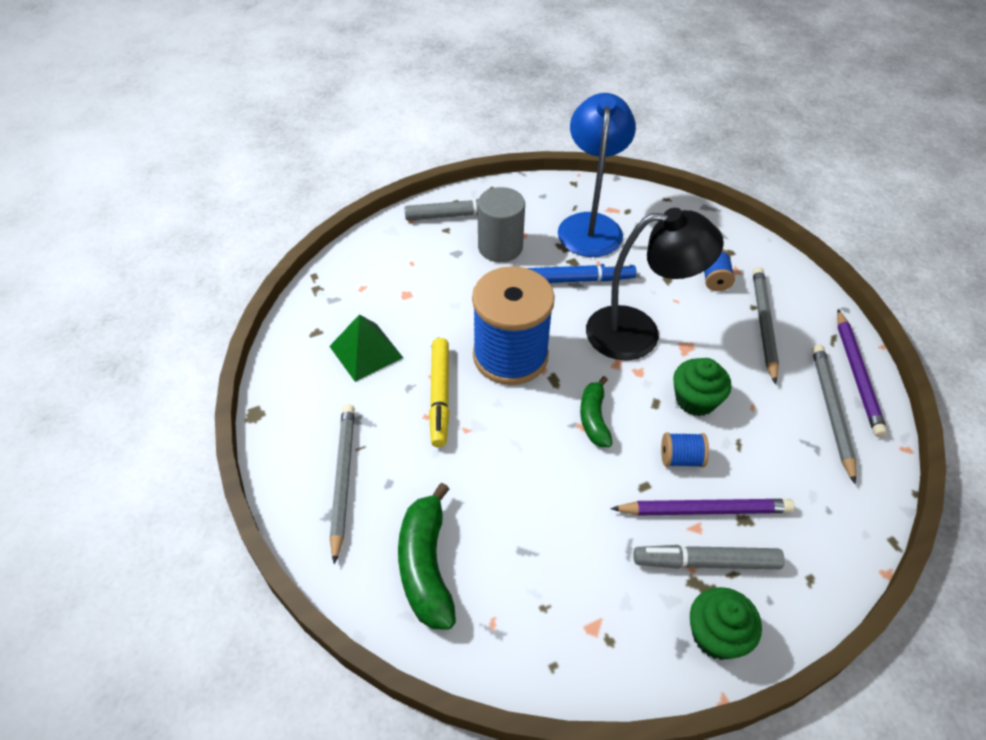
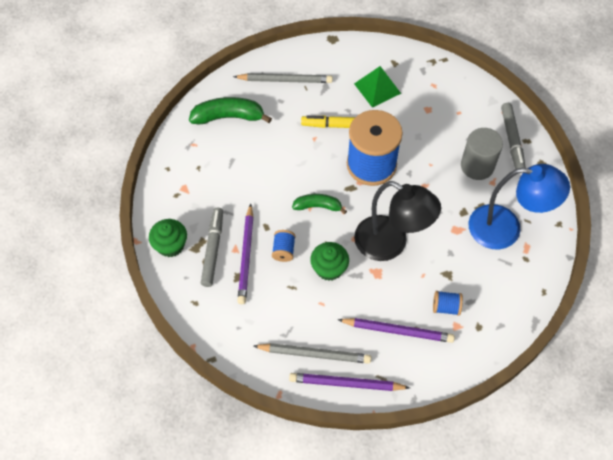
camera: 95 degrees right, 10 degrees up
(578, 280) = (443, 213): blue marker -> none
(638, 333) = (390, 244): black lamp -> black lamp turned 60 degrees counterclockwise
(763, 324) = (398, 331): grey pencil -> purple pencil

